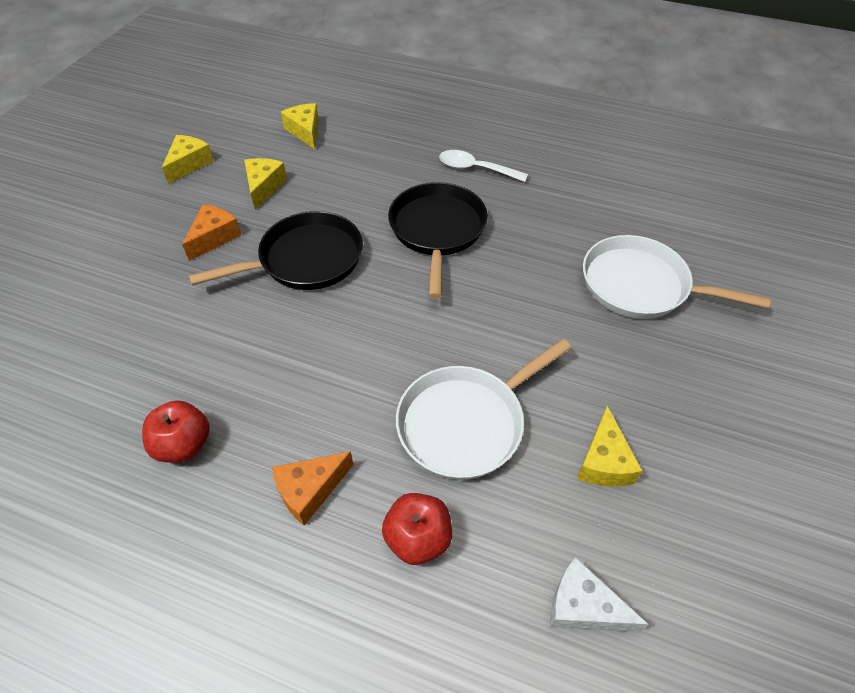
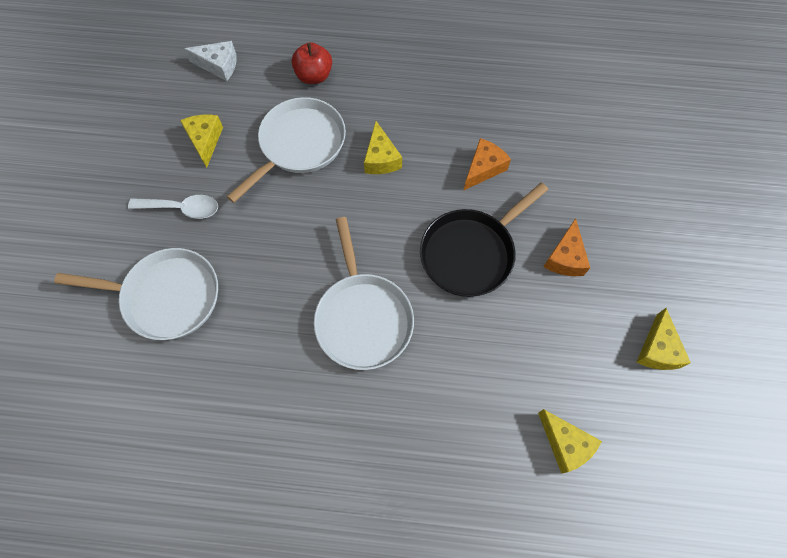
camera: 165 degrees right, 15 degrees up
(184, 445) = (475, 92): red apple -> none
(264, 187) = (558, 335): yellow cheese -> yellow cheese (381, 158)
(310, 490) = (385, 85): orange cheese -> orange cheese (483, 168)
(437, 231) = (363, 318): black pan -> white pan
(475, 169) = (344, 425): white spoon -> white spoon (182, 208)

